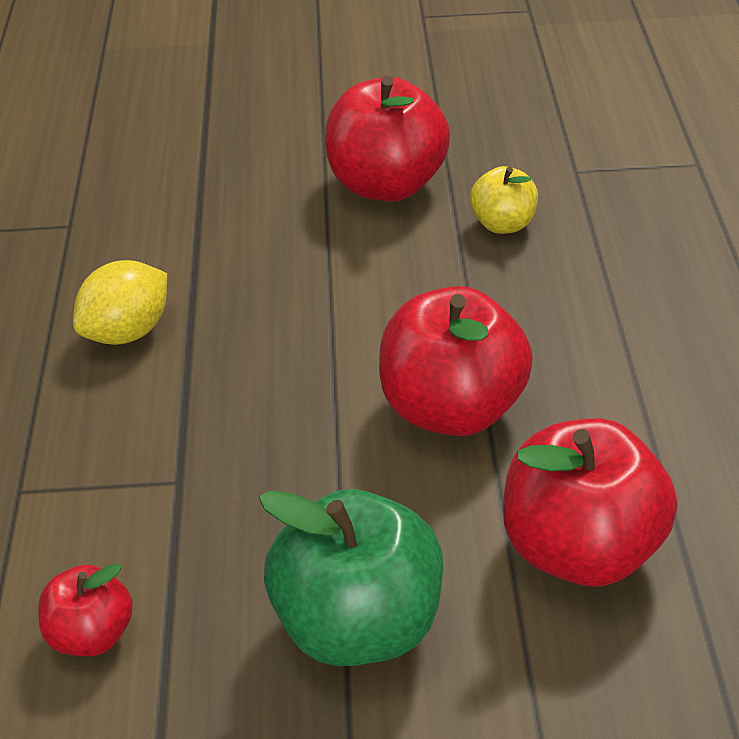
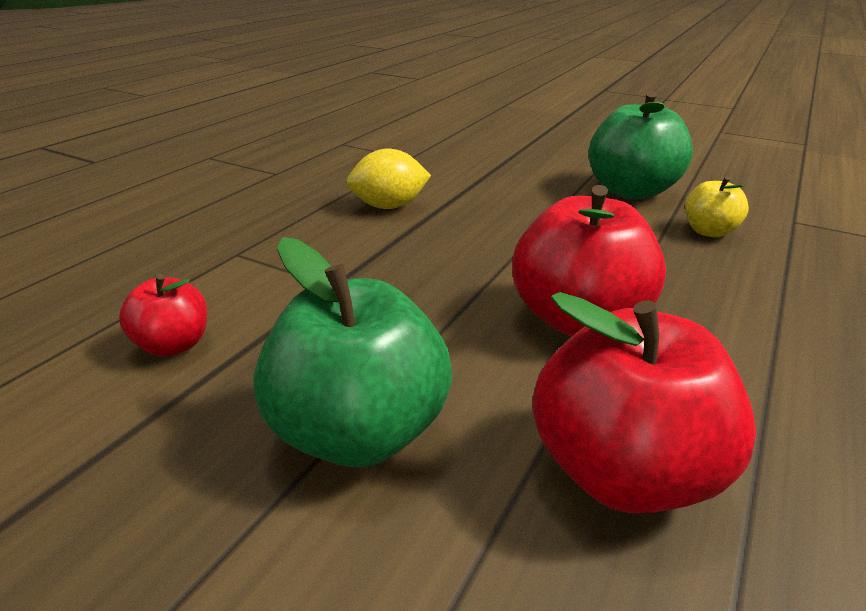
camera: 30 degrees right, 10 degrees down
(387, 185) = (630, 191): red apple -> green apple

